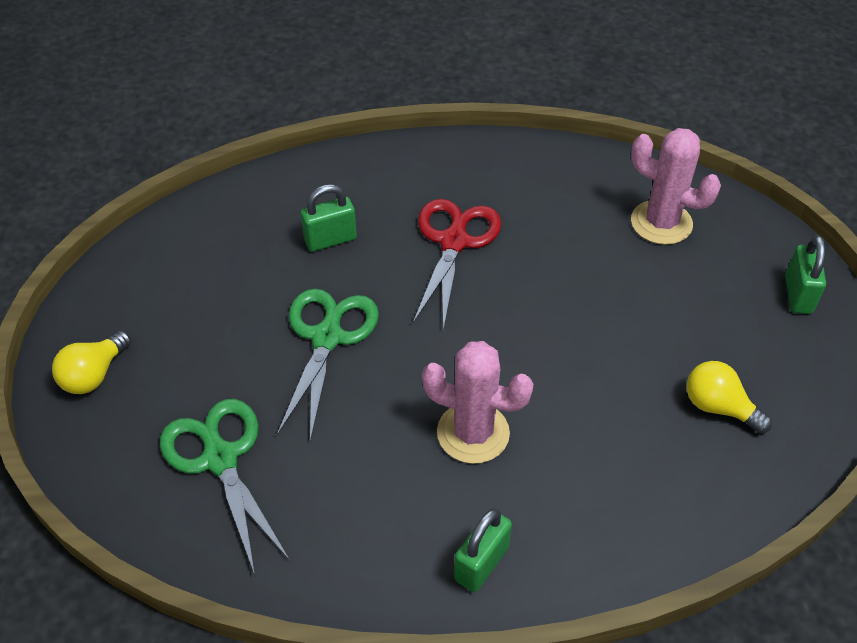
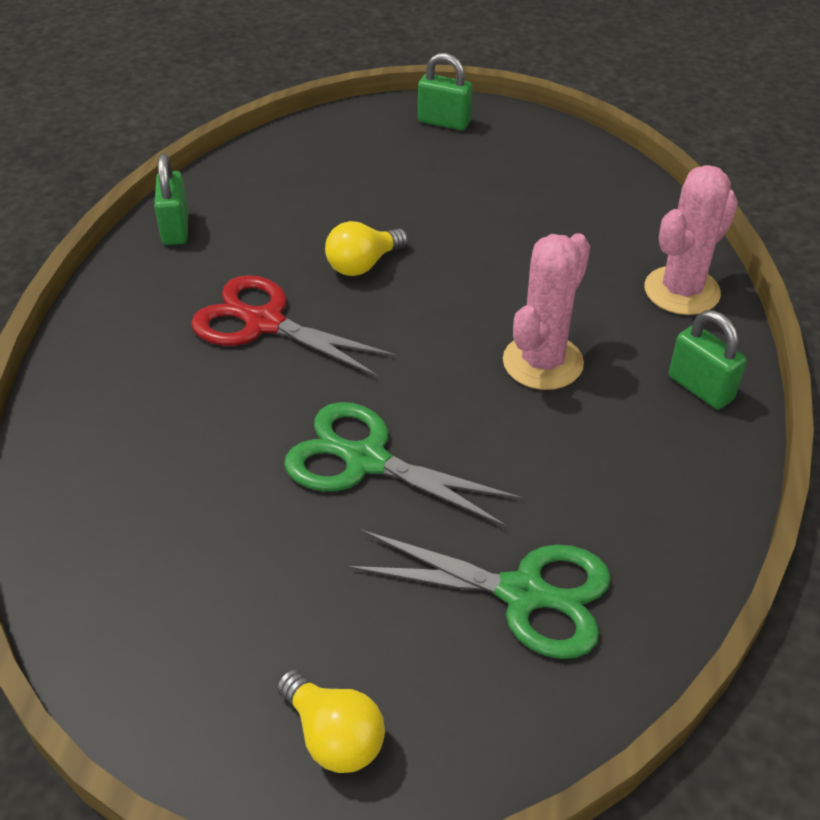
camera: 75 degrees left, 5 degrees down
(220, 458) = (523, 594): green scissors -> green scissors turned 150 degrees counterclockwise
(330, 239) = (201, 432): green padlock -> green padlock (175, 229)
(661, 223) = (316, 173): pink cactus -> pink cactus (681, 291)
(718, 407) = (555, 198): yellow light bulb -> yellow light bulb (363, 264)

